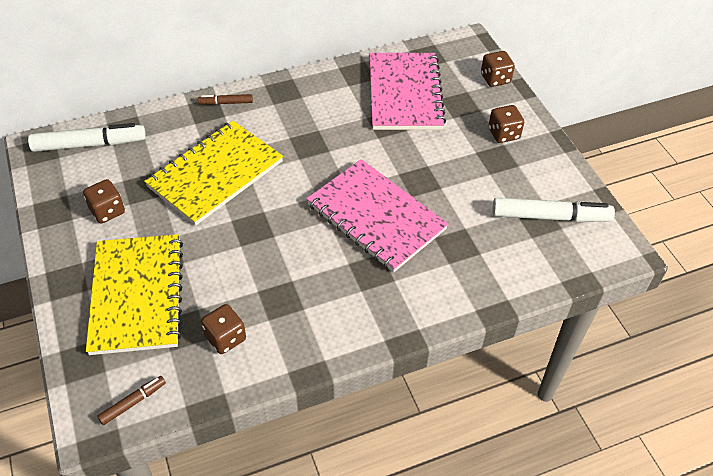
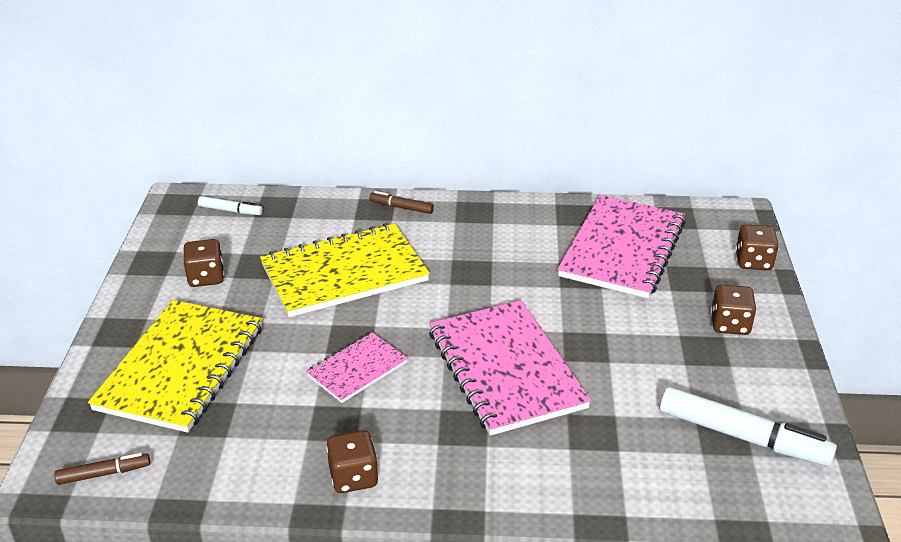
camera: 25 degrees right, 15 degrees down
(89, 144) = (230, 211): white marker -> white marker, size x0.51
(225, 338) = (246, 442): brown dice -> brown dice (353, 477)
(272, 251) = (357, 369): none -> pink notebook

